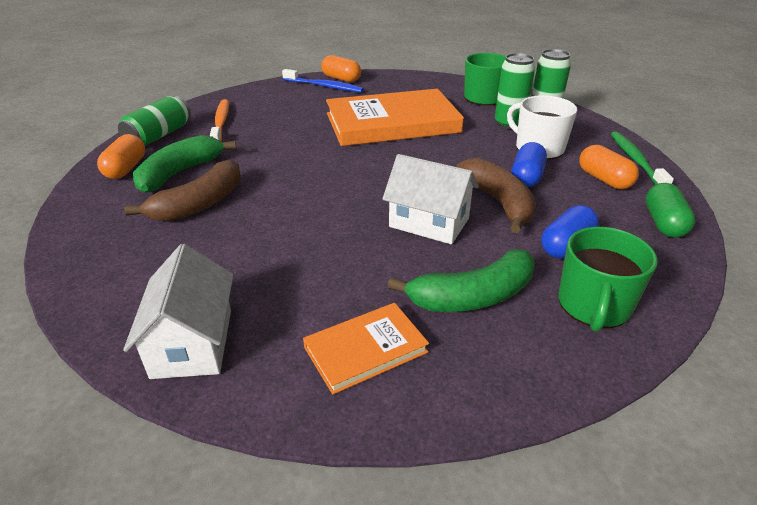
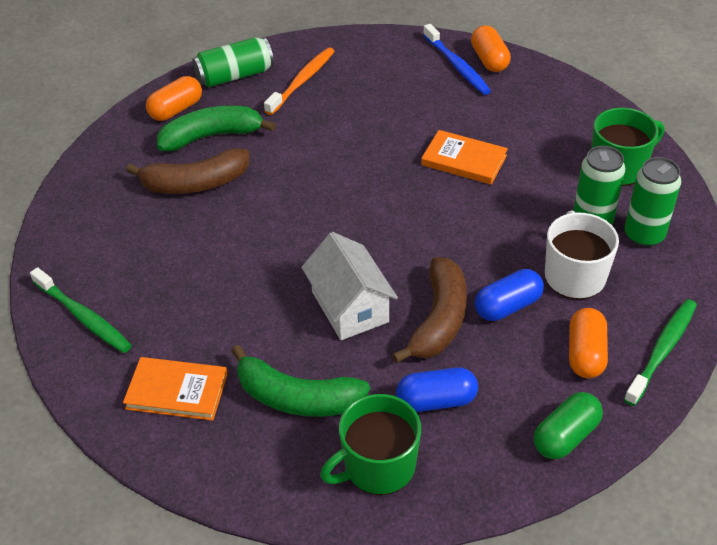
camera: 40 degrees right, 10 degrees up
(192, 343) = (83, 316): white house -> green toothbrush
(392, 123) = (464, 160): orange book -> orange book, size x0.49

